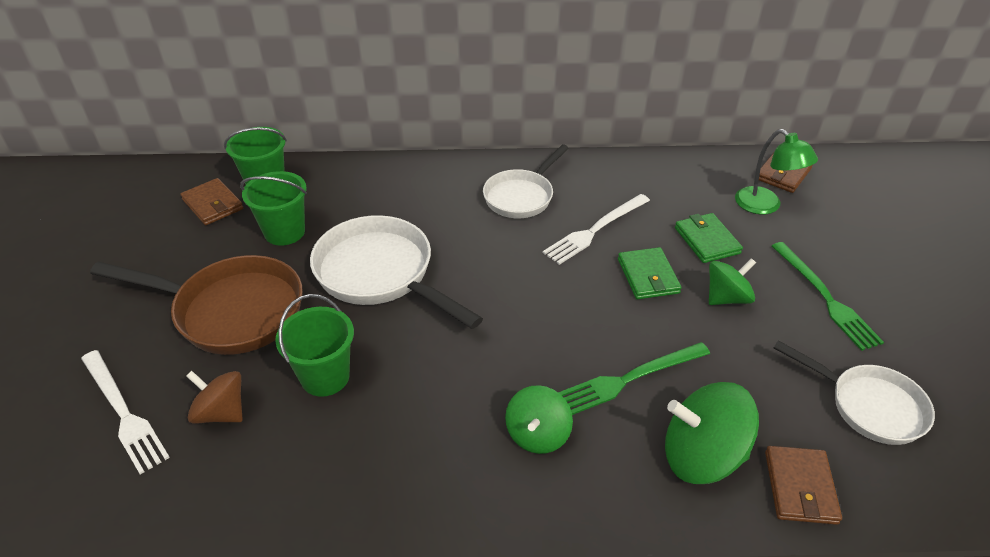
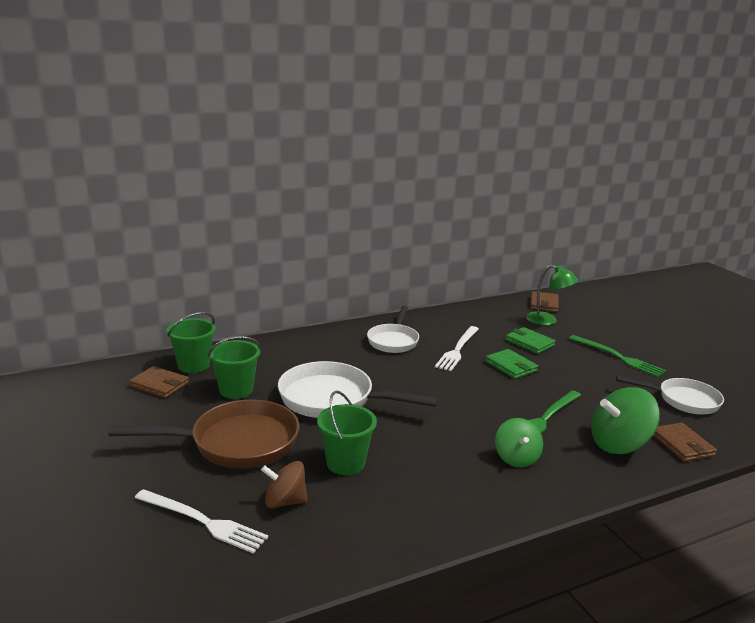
camera: 25 degrees left, 20 degrees down
(727, 298) = (565, 368): green spinning top -> none

